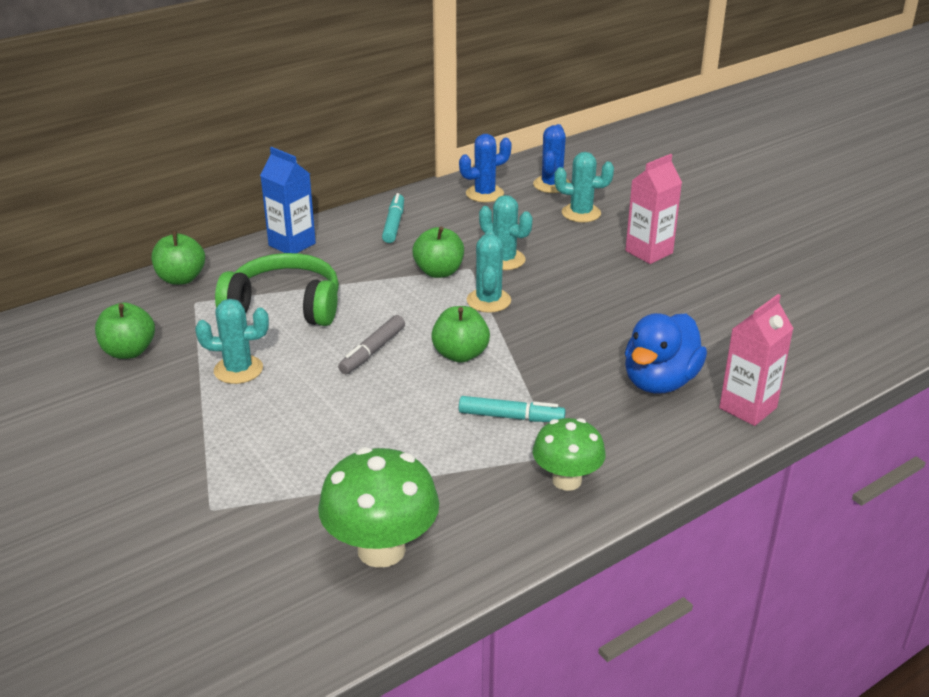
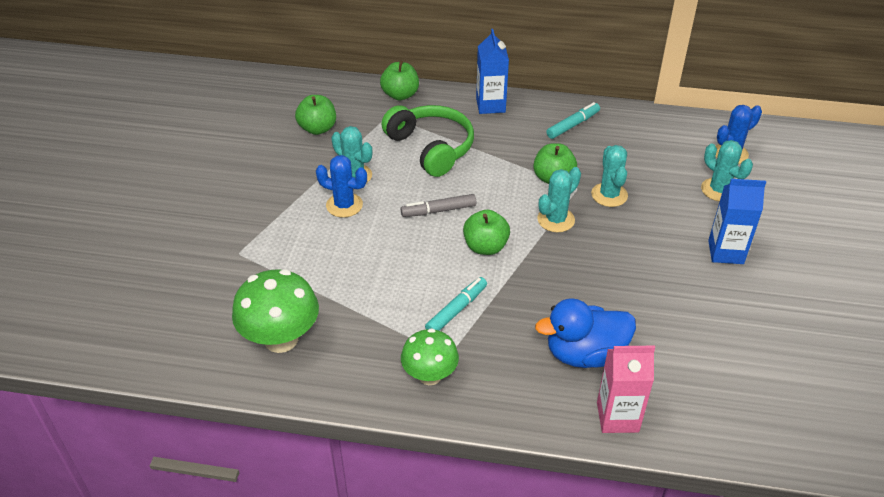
camera: 45 degrees right, 10 degrees up
(484, 194) = (668, 134): blue cactus -> blue cactus (344, 205)
(511, 417) = (456, 310): turquoise marker -> turquoise marker turned 105 degrees counterclockwise
(649, 252) = (725, 252): pink carton -> blue carton

